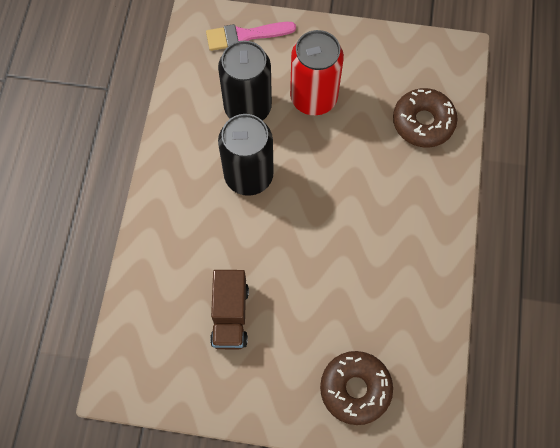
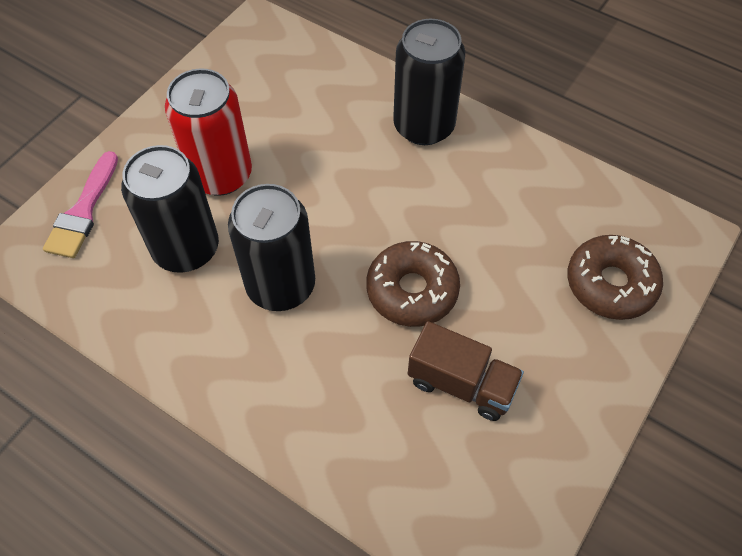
camera: 65 degrees left, 10 degrees down
(423, 122) = (320, 88): brown donut -> brown donut (412, 290)
(428, 207) = (424, 126): none -> black can

